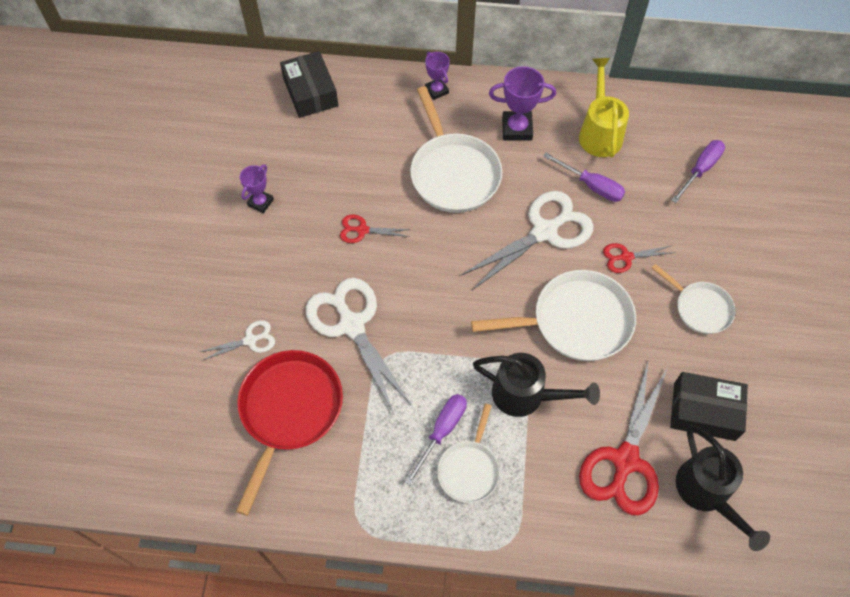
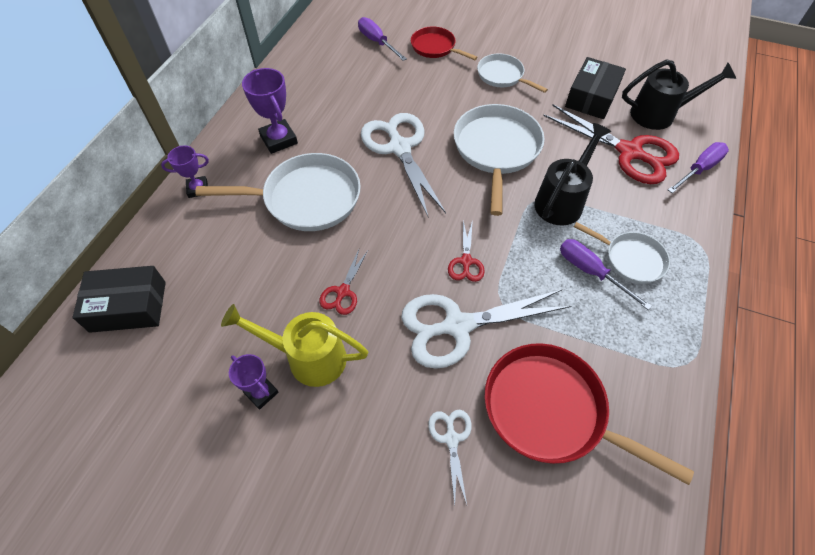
camera: 75 degrees left, 5 degrees down
(517, 129) = (279, 140): purple trophy -> purple trophy turned 45 degrees counterclockwise
(591, 186) = (364, 106): purple screwdriver -> purple screwdriver (699, 169)
(599, 132) = (312, 87): yellow watering can -> yellow watering can (308, 357)
(626, 257) = (443, 104): red scissors -> red scissors (466, 261)
(700, 308) = (502, 76): white pan -> white pan turned 105 degrees counterclockwise
(718, 229) = (435, 47): none -> red pan

